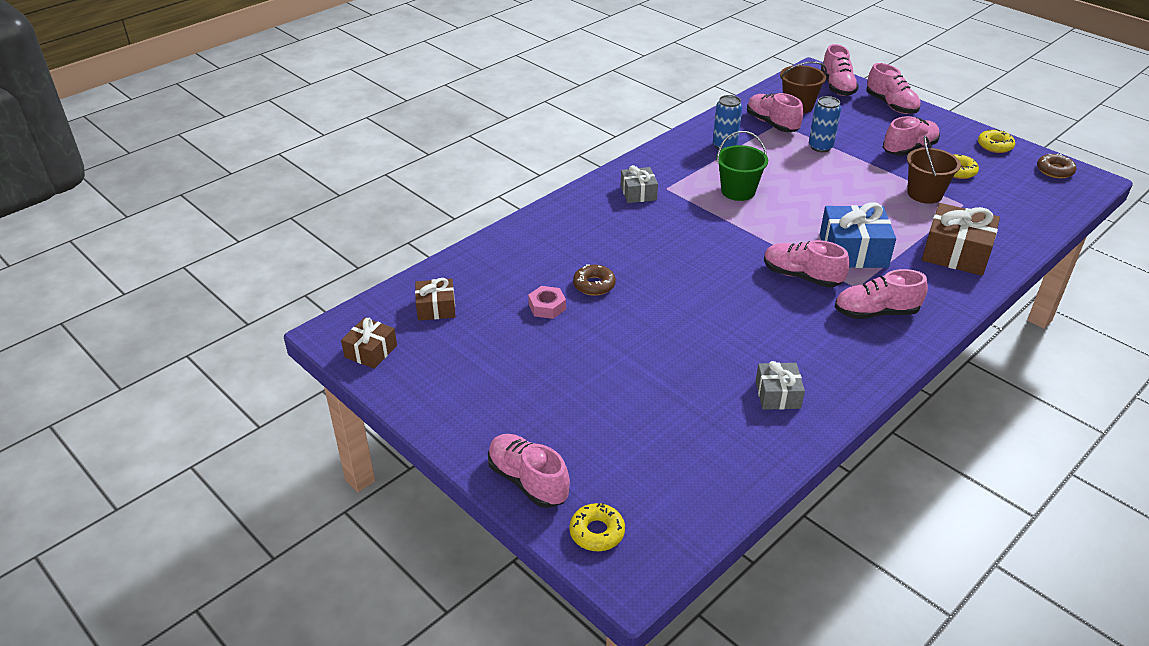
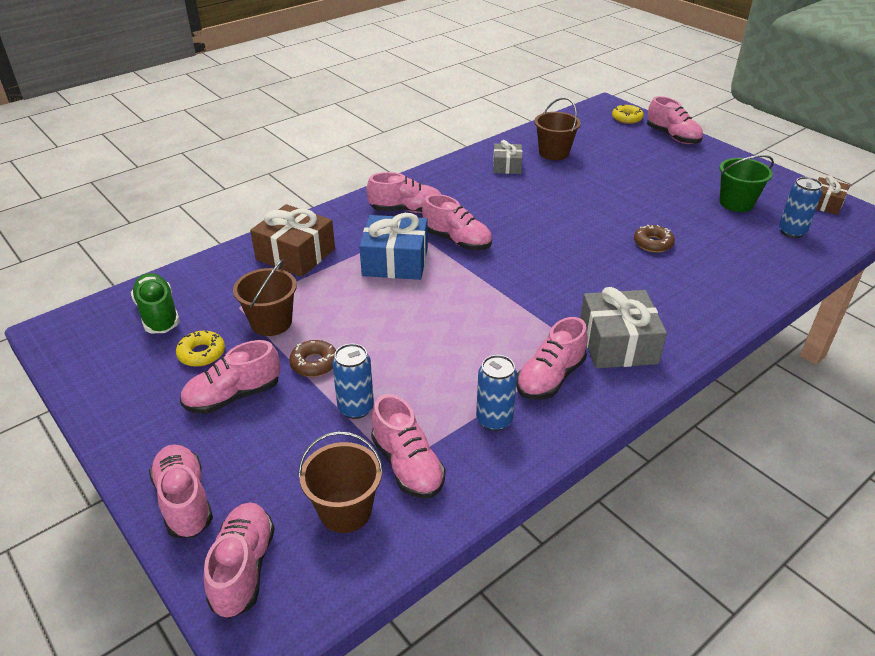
camera: 175 degrees left, 0 degrees up
(436, 308) = (791, 232): brown gift -> blue can
(547, 307) = (691, 228): pink nut -> none
(638, 193) = (617, 344): grey gift -> grey gift, size x1.70
(689, 169) = (550, 378): none -> pink shoe
(715, 428) = (554, 153): none -> brown bucket
(738, 191) = (494, 339): green bucket -> green bucket (736, 203)
(995, 146) = (109, 395): yellow donut -> none
(1023, 195) = (158, 314): none -> green shoe
(1054, 170) = (80, 347): brown donut -> brown donut (314, 363)

